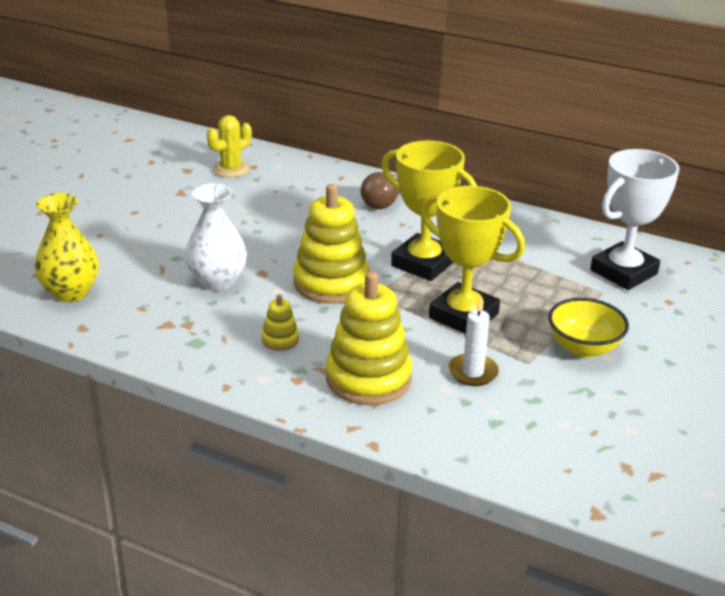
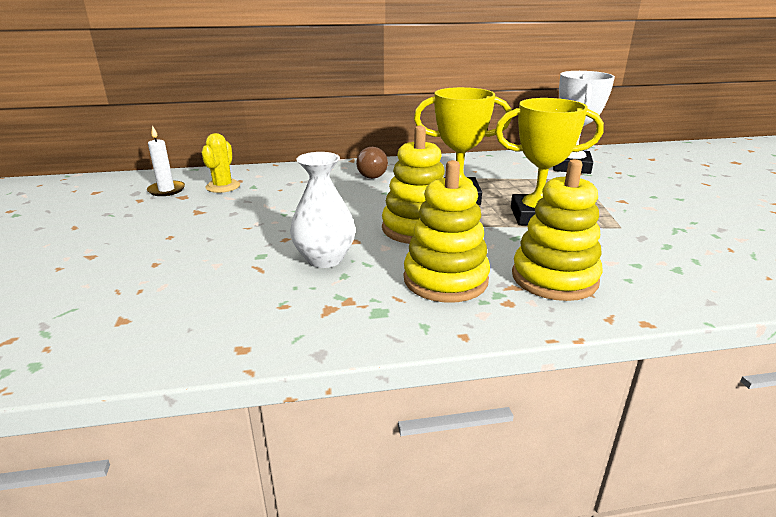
camera: 35 degrees left, 5 degrees down
(71, 292) = (185, 322): yellow vase -> none
(280, 340) = (445, 280): yellow stacking toy -> yellow stacking toy, size x2.20
(473, 372) = (605, 245): white candle -> white candle (166, 190)
(583, 348) = (630, 208): yellow bowl -> none

